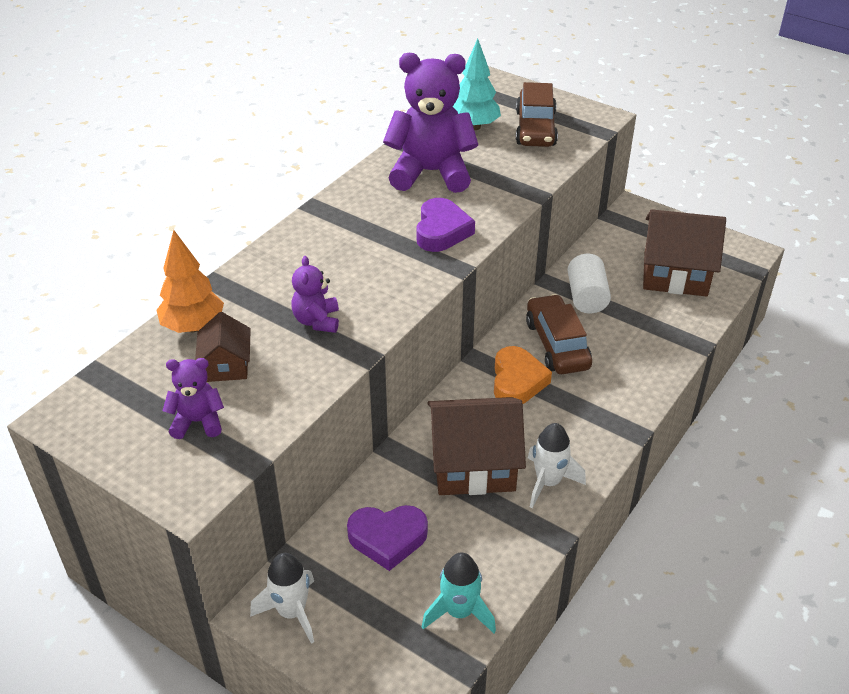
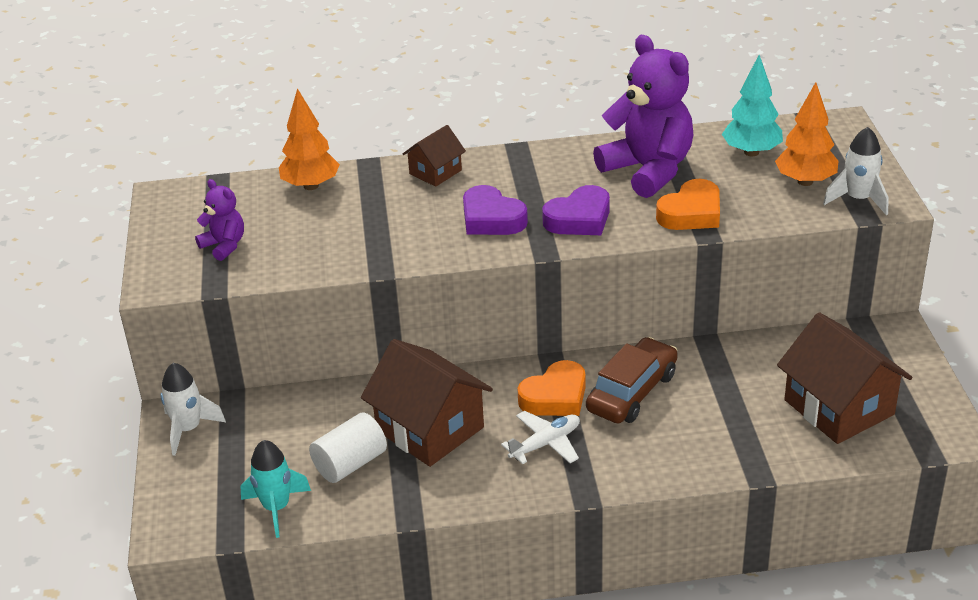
camera: 50 degrees right, 5 degrees down
(226, 365) = (291, 222): brown house -> brown house (435, 172)
(317, 321) = (388, 229): purple teddy bear -> none
(387, 538) = (303, 432): purple heart -> purple heart (491, 218)
(504, 186) = (691, 213): none -> orange heart
(535, 128) = (805, 181): brown car -> orange tree
(548, 482) = (462, 479): white rocket -> white rocket (858, 199)
(560, 417) = (545, 444): none -> white plane
(586, 297) = (720, 374): white cylinder -> white cylinder (350, 464)

